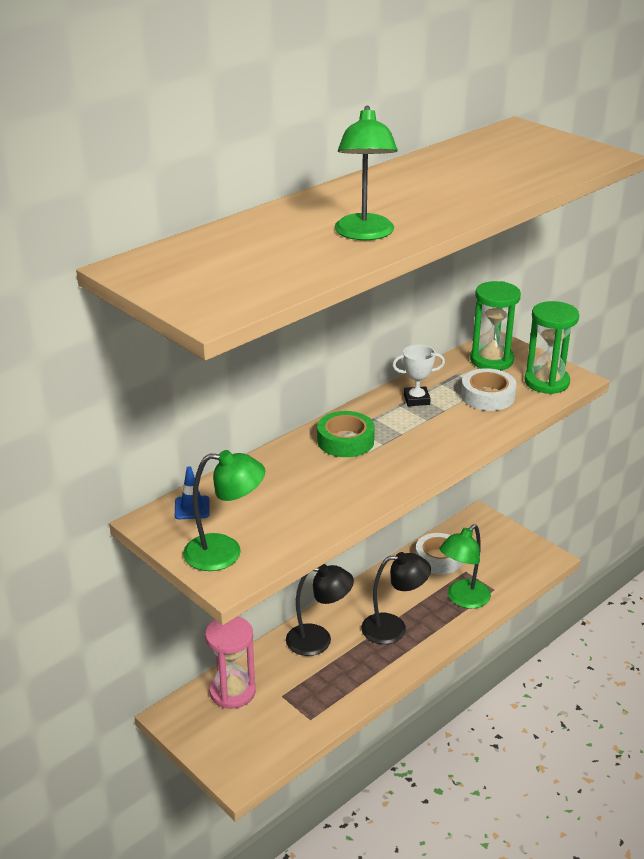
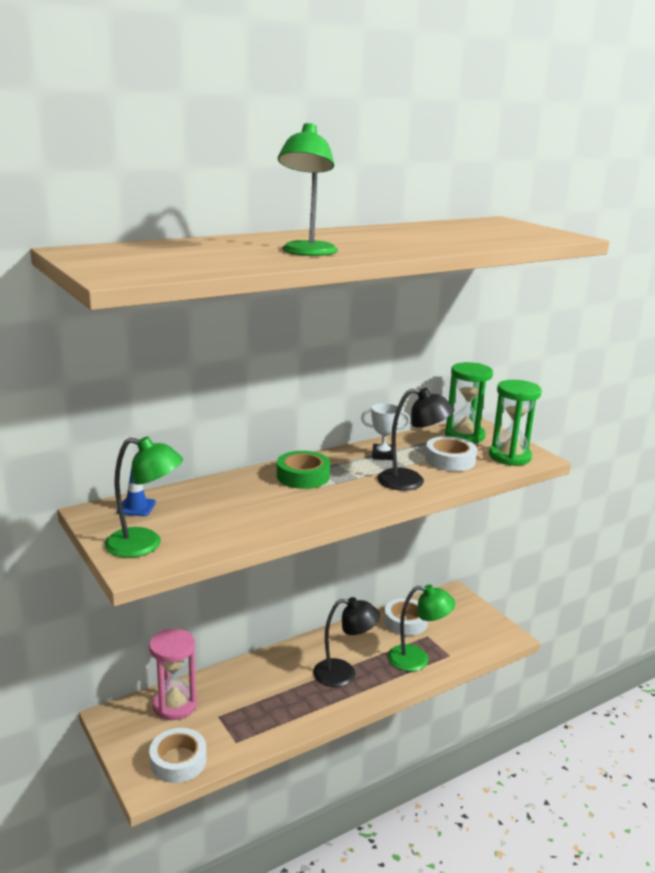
camera: 10 degrees right, 10 degrees down
(260, 749) = (178, 761): none -> white tape
(318, 640) = (271, 673): black lamp -> black lamp (411, 481)
(463, 599) = (417, 659): green lamp -> green lamp turned 135 degrees counterclockwise

